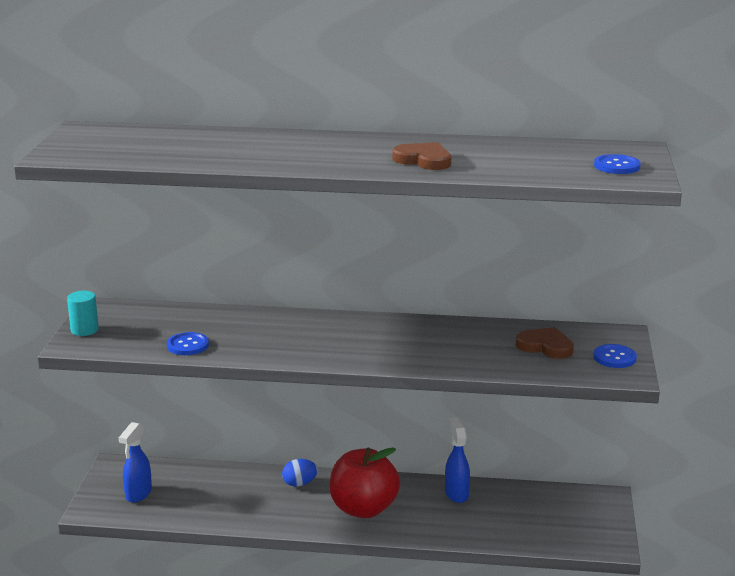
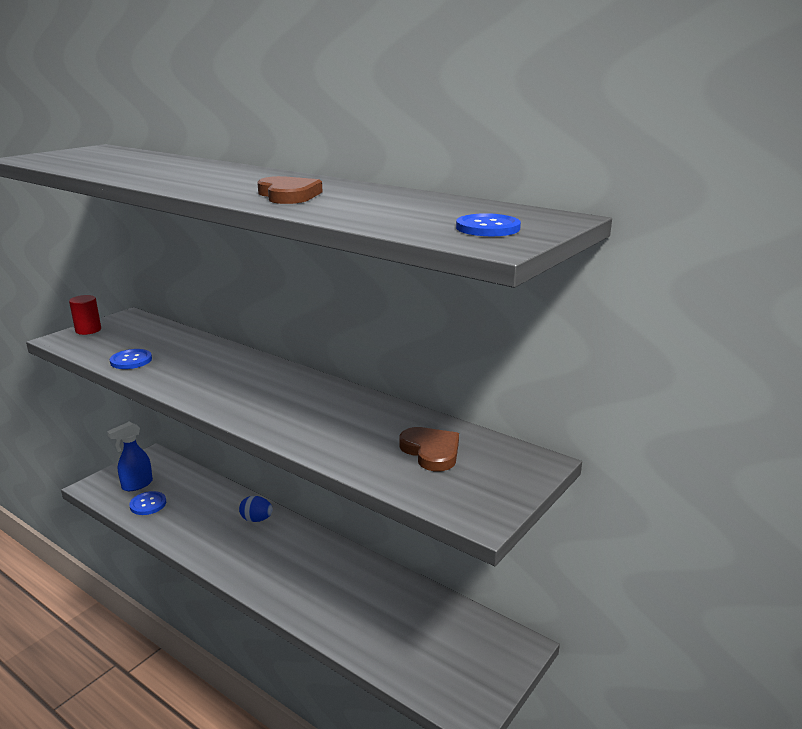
camera: 30 degrees right, 0 degrees up
(84, 330) = (88, 330): turquoise cylinder -> red cylinder
(363, 509) = (278, 564): red apple -> none
(456, 494) = (373, 581): blue spray bottle -> none
(614, 358) = (492, 488): blue button -> blue button (148, 504)

